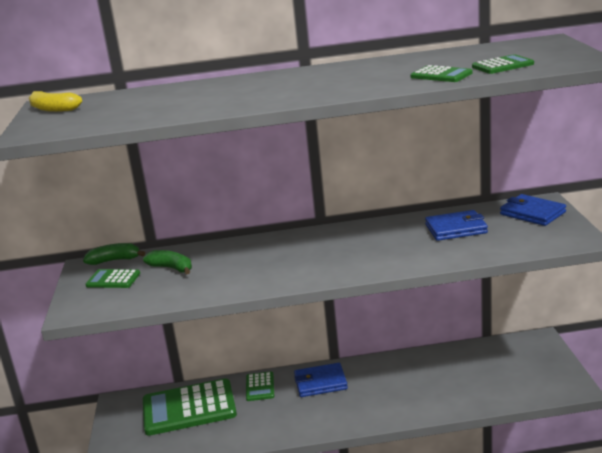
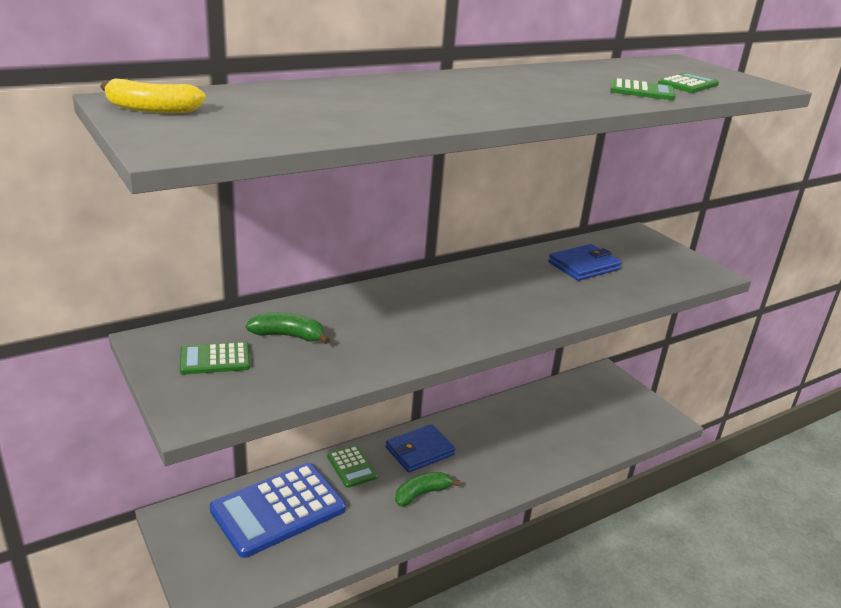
camera: 30 degrees left, 5 degrees up
(114, 260) = (192, 330): green banana -> green banana (422, 494)
(189, 408) = (278, 510): green calculator -> blue calculator
(532, 213) = (640, 246): blue wallet -> none

